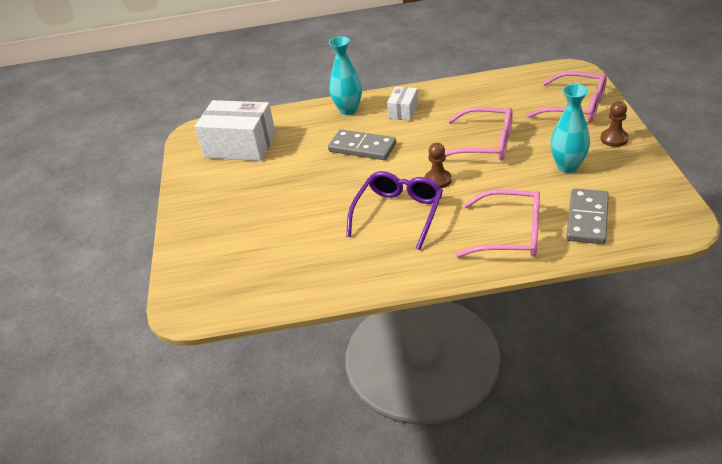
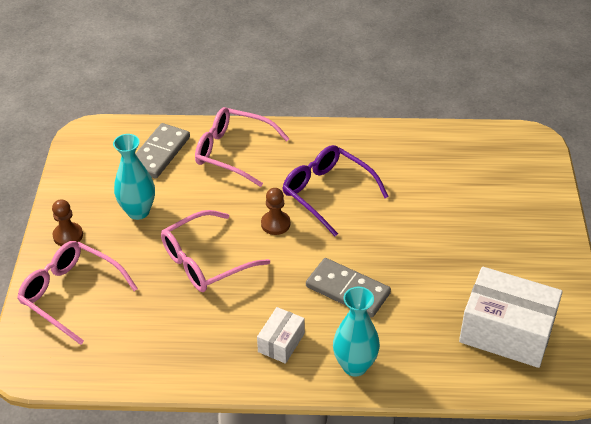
camera: 175 degrees left, 5 degrees up
(398, 213) = (327, 193): purple glasses -> purple glasses turned 105 degrees clockwise
(484, 144) = (205, 261): pink glasses -> pink glasses turned 60 degrees counterclockwise

